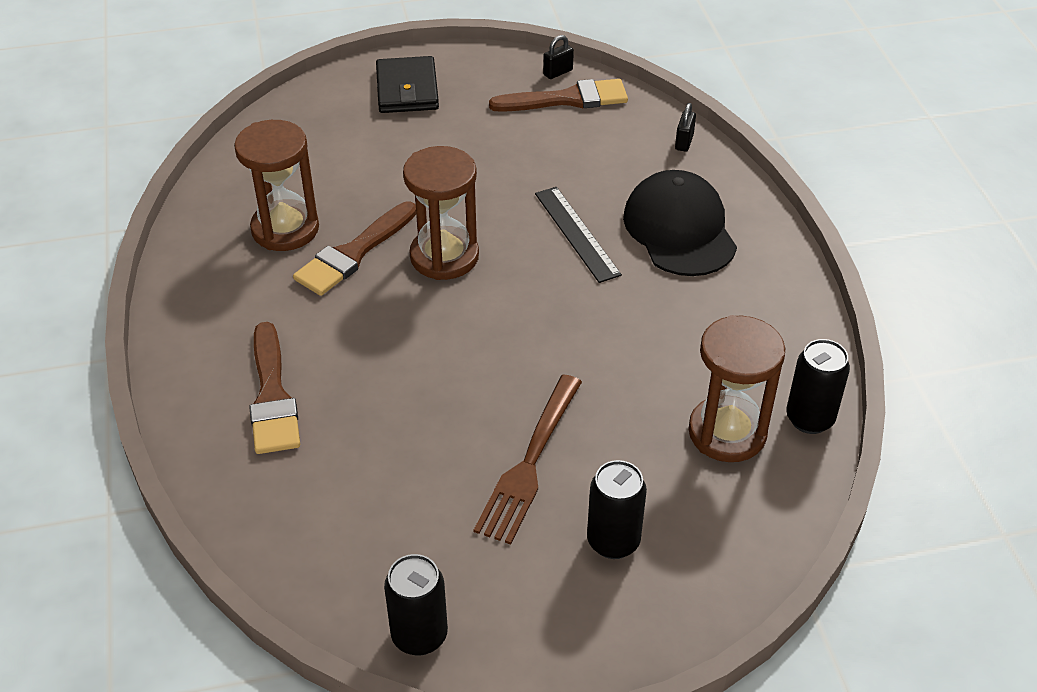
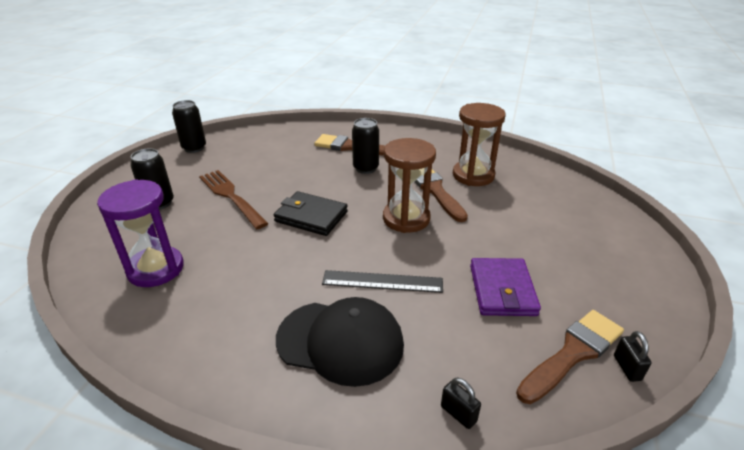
camera: 120 degrees right, 10 degrees down
(407, 89) = (618, 261): black wallet -> black wallet (311, 217)
(518, 151) = (502, 290): none -> purple wallet
(567, 99) = (572, 353): brown brush -> brown brush turned 150 degrees counterclockwise
(727, 432) = (155, 269): brown hourglass -> purple hourglass
(809, 419) = (113, 311): black can -> black can (365, 168)

